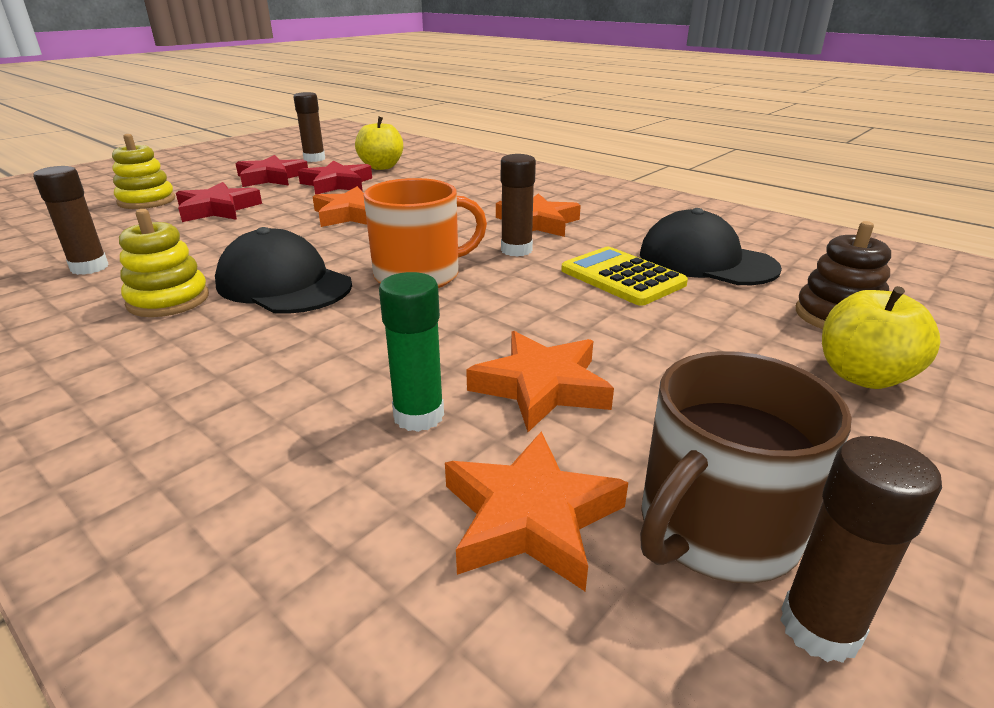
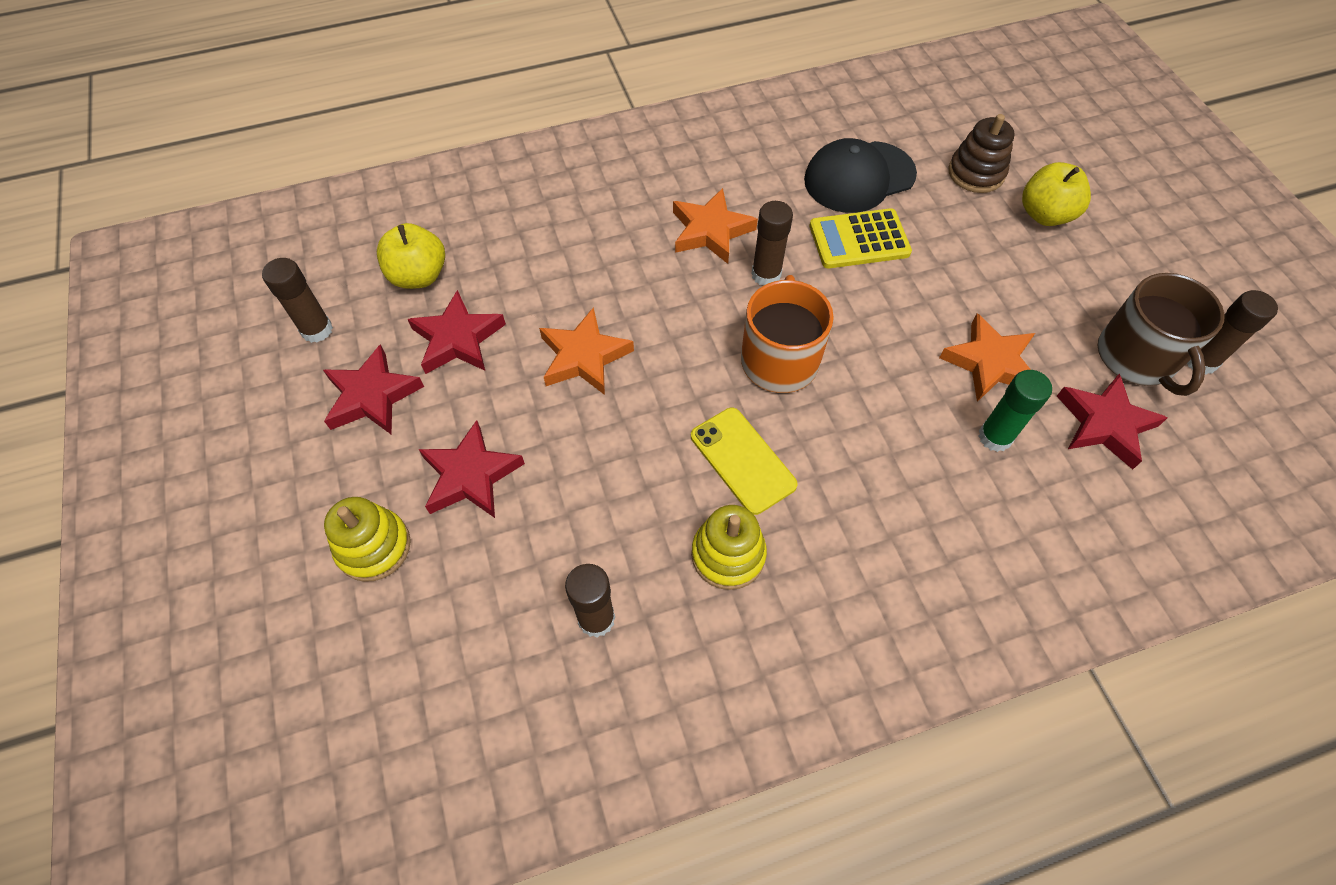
camera: 60 degrees left, 30 degrees up
(284, 284) = (742, 460): black cap -> yellow phone
(530, 517) = (1104, 424): orange star -> red star

